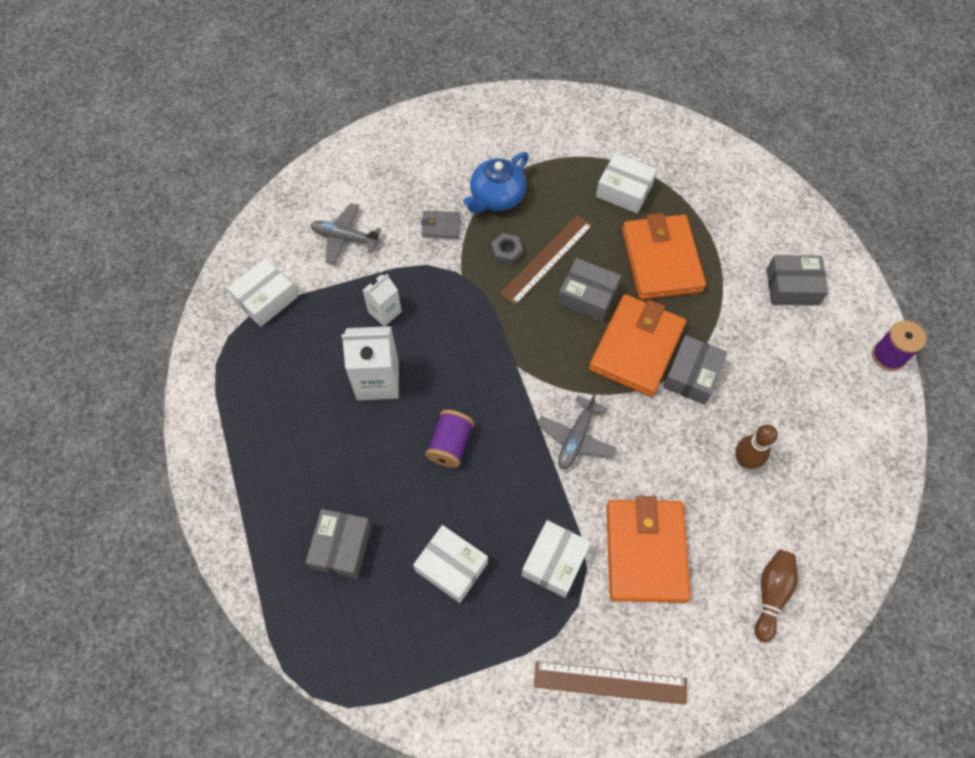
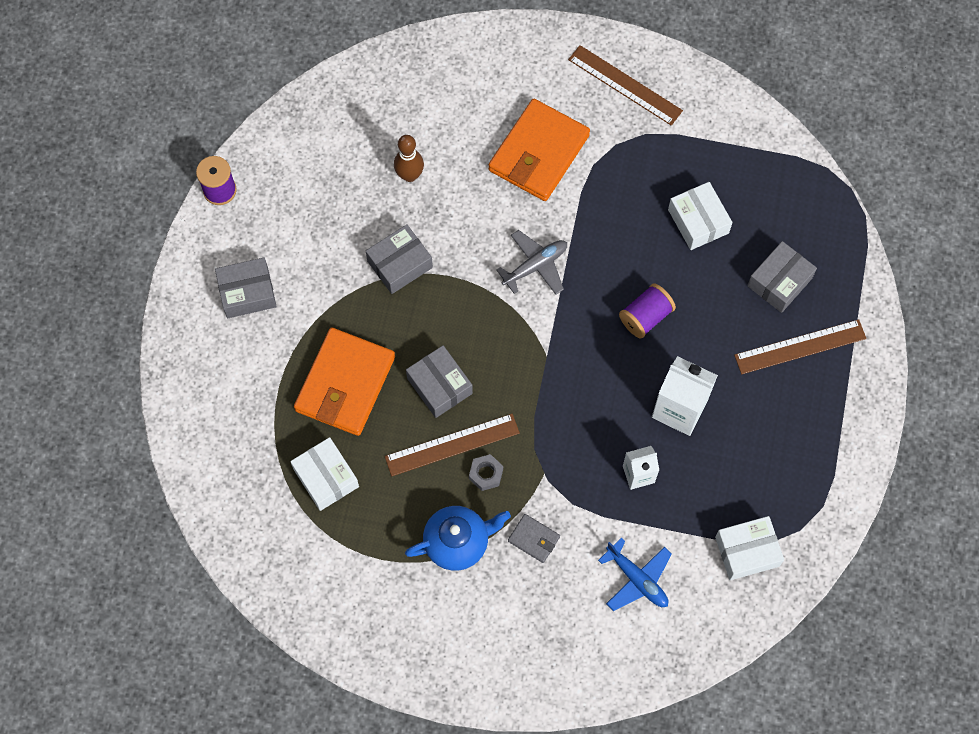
camera: 150 degrees left, 5 degrees up
(294, 493) = (800, 346): none -> brown ruler
(345, 238) = (637, 579): grey plane -> blue plane
(554, 562) = (614, 183): white box -> none
(636, 348) = (429, 314): orange wallet -> none
(771, 594) = (465, 77): brown bowling pin -> none
(792, 287) = (247, 293): grey box -> grey box turned 45 degrees counterclockwise

